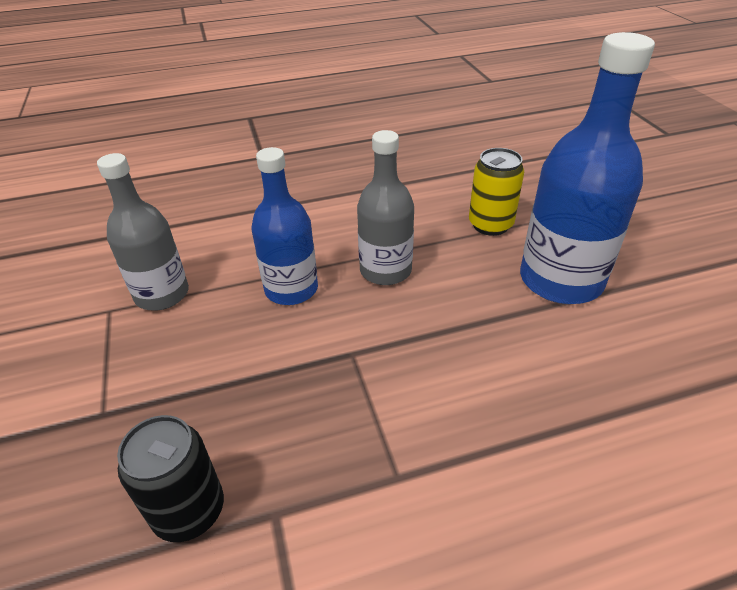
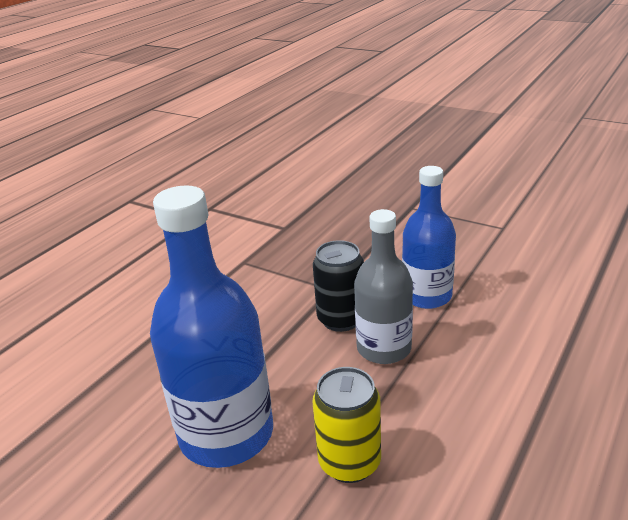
camera: 140 degrees right, 10 degrees down
(162, 294) = (495, 248): grey bottle -> none
(189, 511) = (320, 212): black can -> black can (341, 319)

